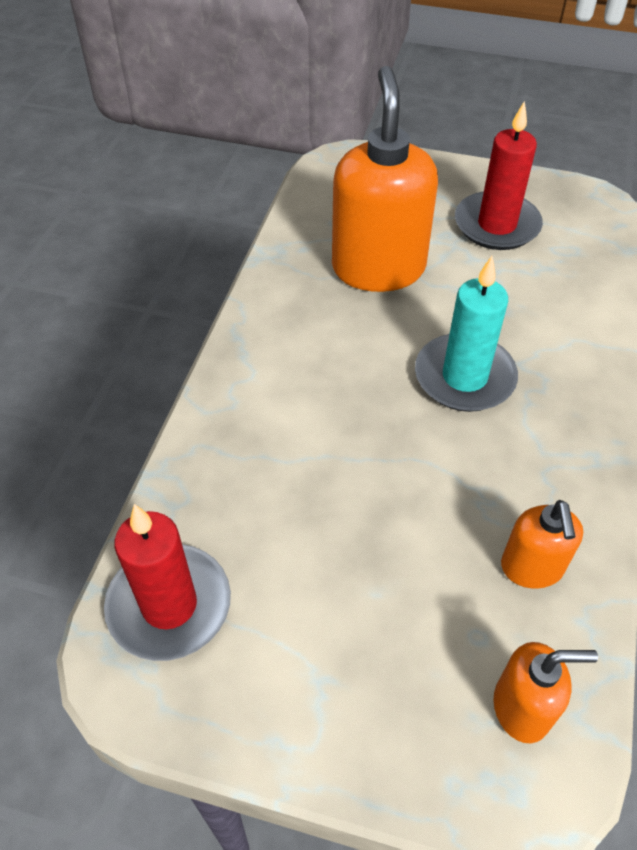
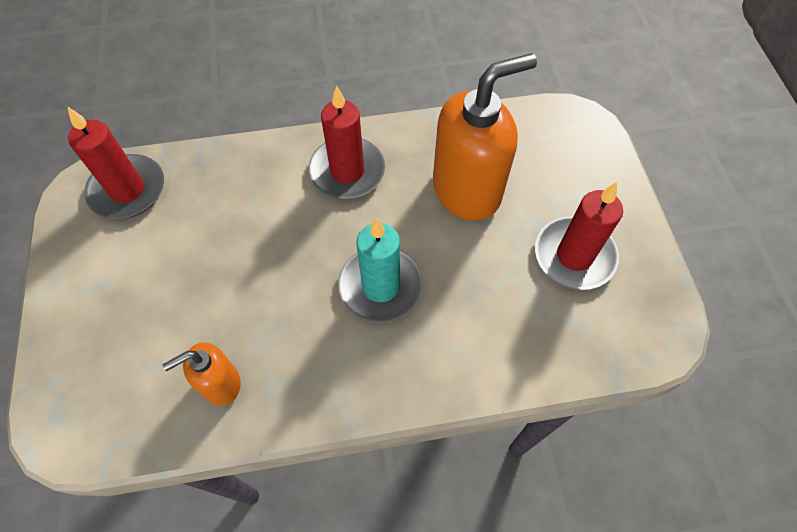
camera: 65 degrees right, 10 degrees up
(291, 355) = (347, 171): none -> red candle
(522, 708) = (110, 407): orange soap dispenser -> none

